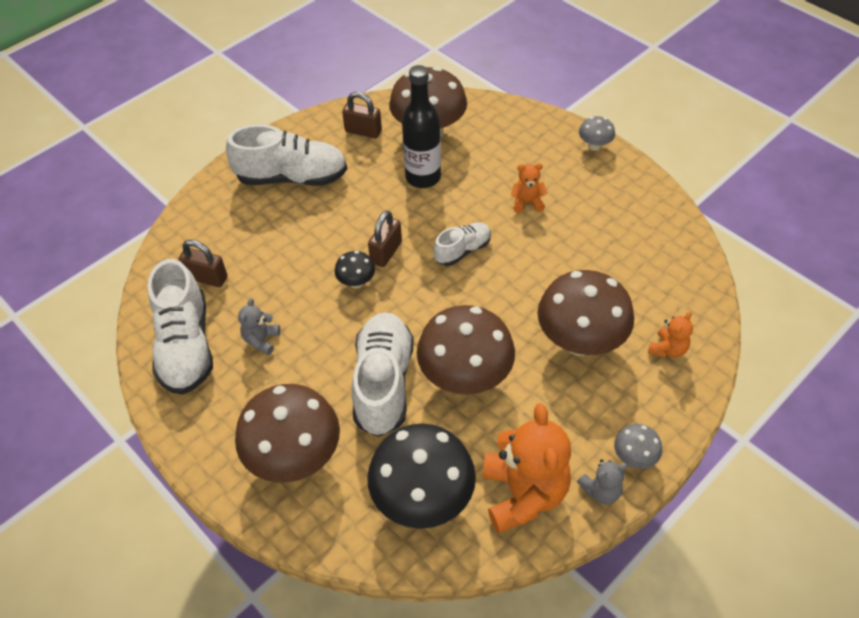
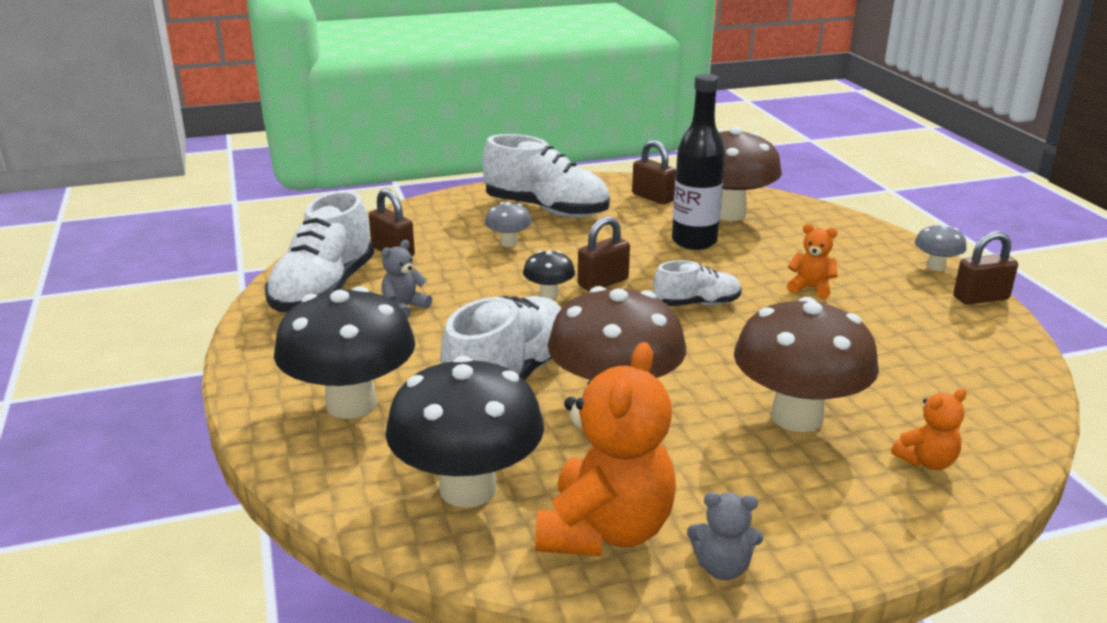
camera: 25 degrees right, 25 degrees down
(295, 457) = (351, 404): brown mushroom -> black mushroom
(634, 457) = (799, 551): grey mushroom -> grey mushroom (508, 243)
(635, 171) = (980, 298): none -> brown padlock

